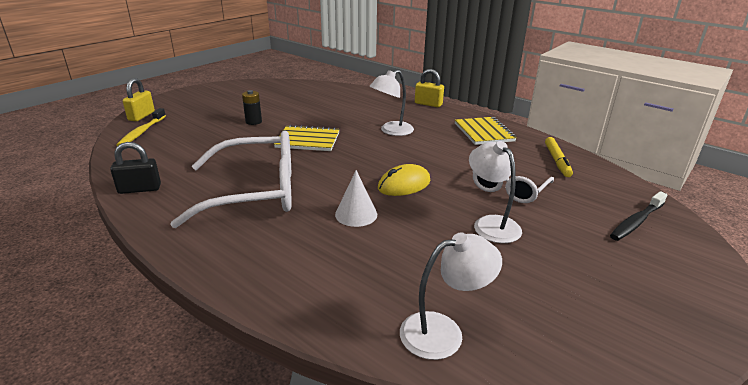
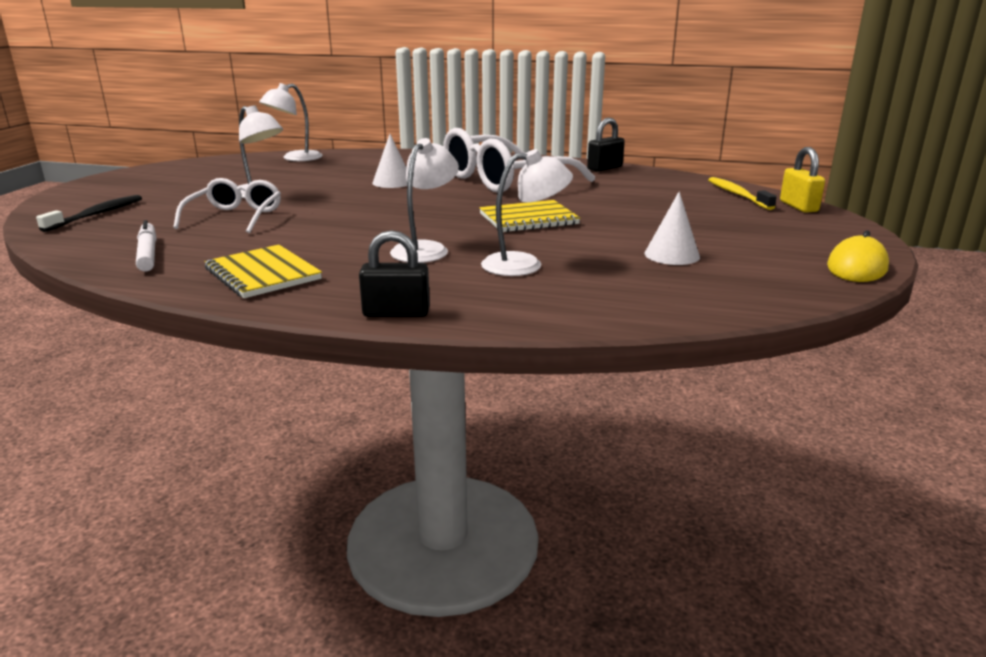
camera: 155 degrees right, 5 degrees down
(253, 122) = (645, 225): black battery -> none
(280, 104) = (672, 255): none -> white cone
(353, 113) = (524, 264): none -> white lamp
(404, 185) = (361, 203): yellow mouse -> yellow mouse (857, 267)
(428, 104) = (396, 313): yellow padlock -> black padlock
(557, 161) = (148, 253): yellow marker -> white marker

